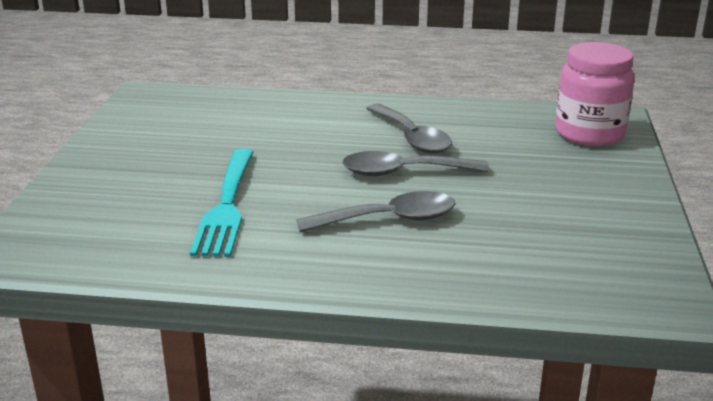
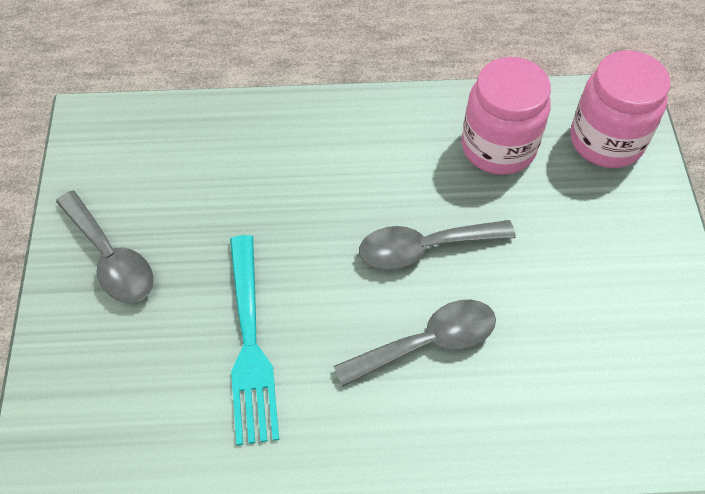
camera: 10 degrees left, 30 degrees up
(412, 138) = (419, 176): grey spoon -> grey spoon (111, 258)
(488, 129) = (498, 147): none -> pink jar

